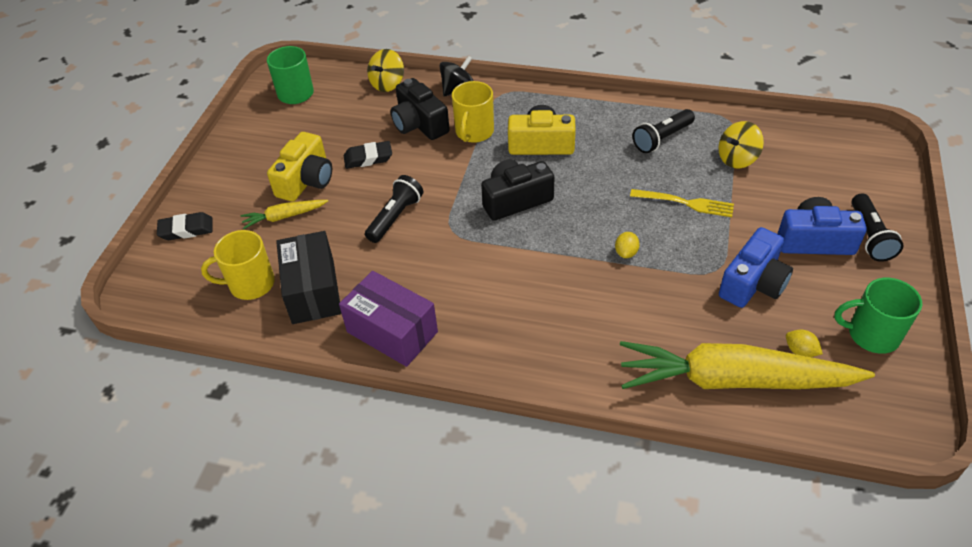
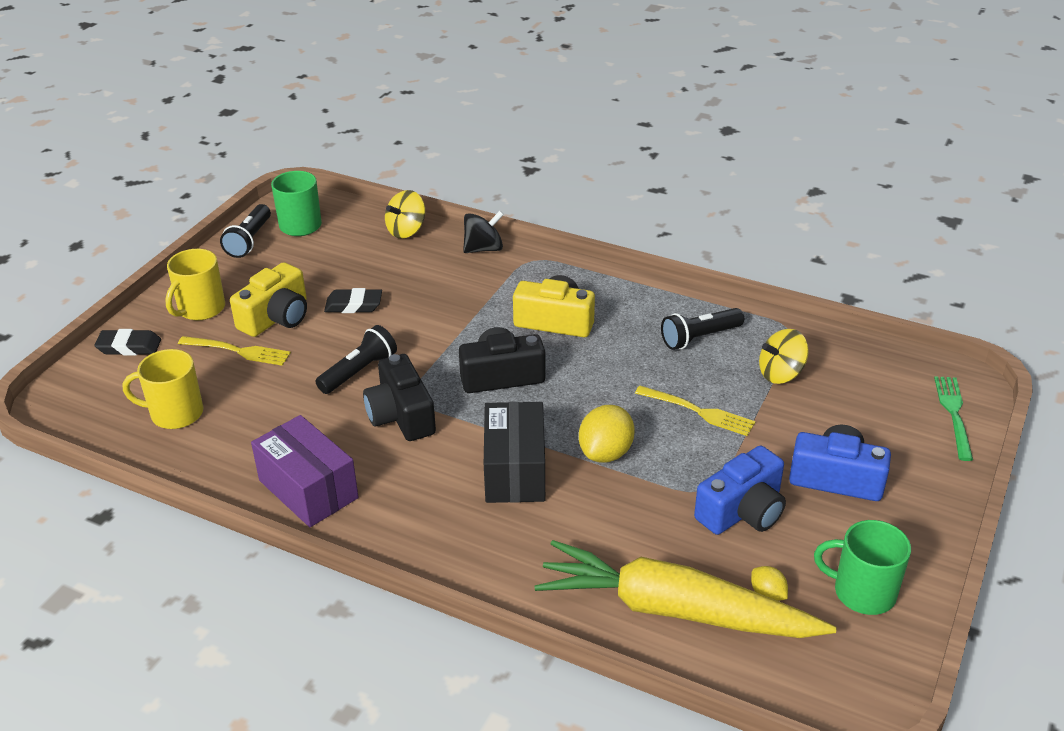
camera: 10 degrees right, 10 degrees down
(284, 217) = (238, 351): yellow carrot -> yellow fork
(313, 291) = (239, 432): black box -> black box (515, 470)
(419, 124) = (425, 278): black camera -> black camera (401, 415)
(474, 132) = (483, 296): yellow mug -> yellow mug (201, 309)
(626, 252) = (606, 453): yellow lemon -> yellow lemon, size x1.87
(870, 236) = (907, 485): black flashlight -> black flashlight (249, 240)
(881, 170) = (953, 414): none -> green fork

